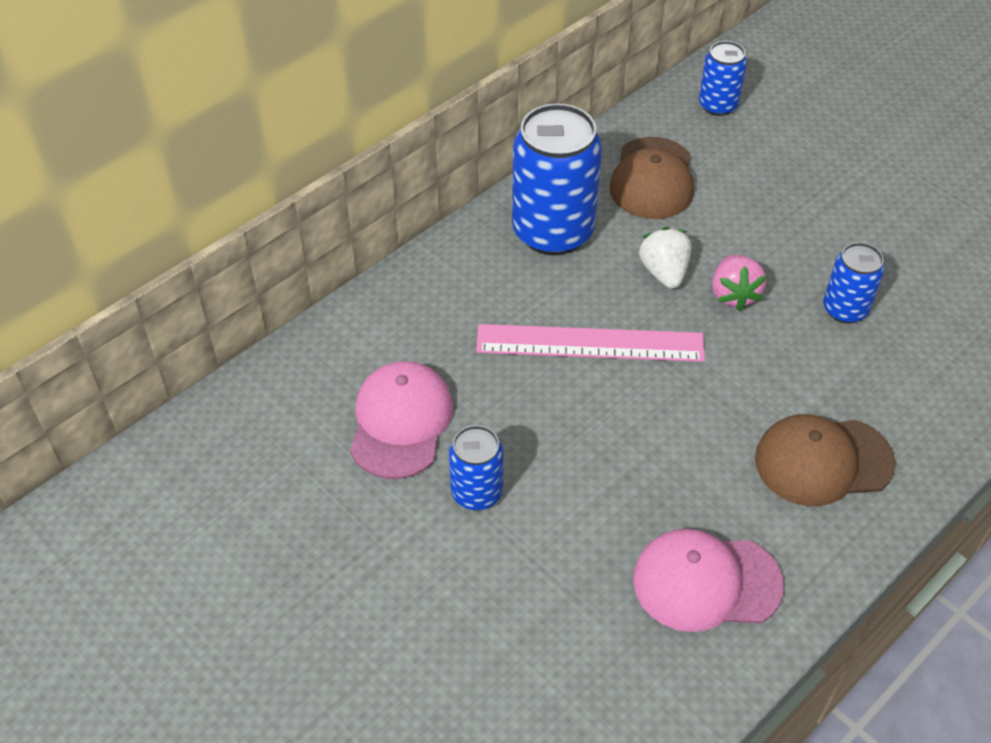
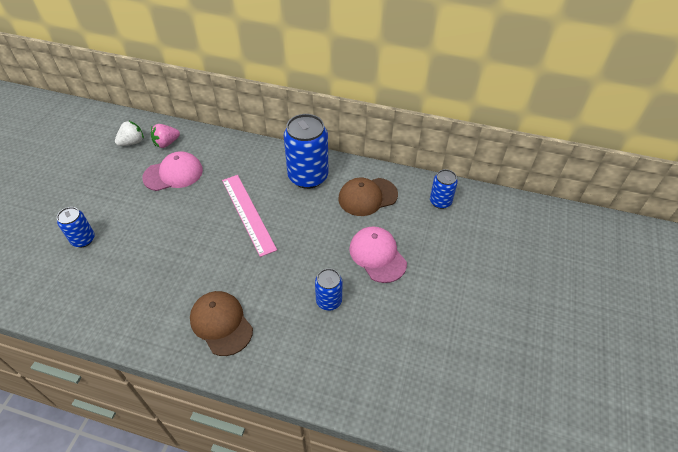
camera: 60 degrees right, 0 degrees up
(477, 492) = (148, 209): blue can -> blue can (83, 239)
(664, 272) = (308, 223): white strawberry -> white strawberry (132, 142)
(706, 582) = (131, 302): pink cap -> pink cap (377, 255)
(733, 294) = (310, 253): pink strawberry -> pink strawberry (166, 143)

